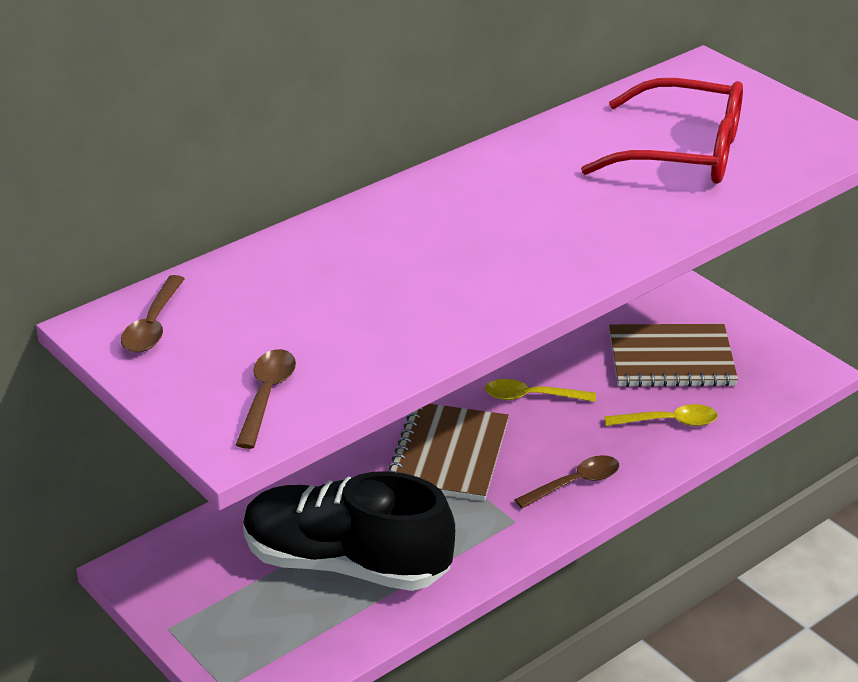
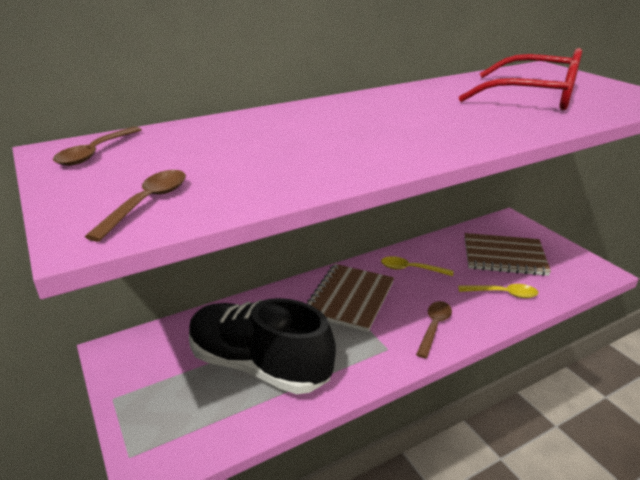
camera: 10 degrees right, 5 degrees down
(574, 483) = (434, 327): brown spoon -> brown spoon turned 45 degrees counterclockwise

